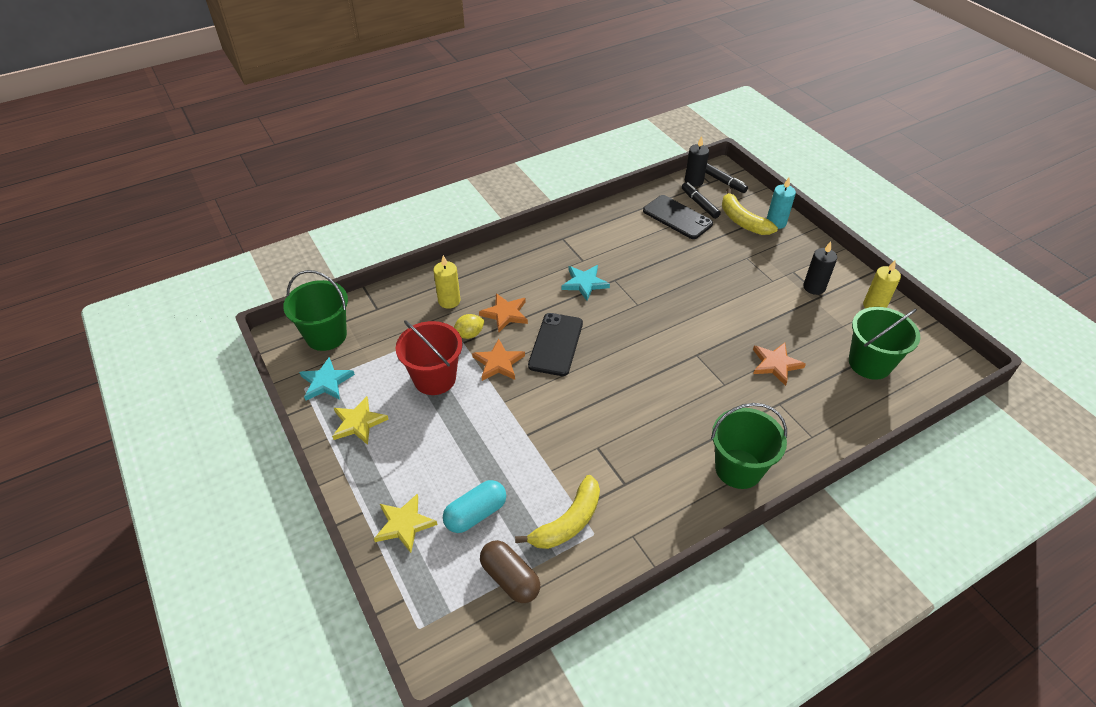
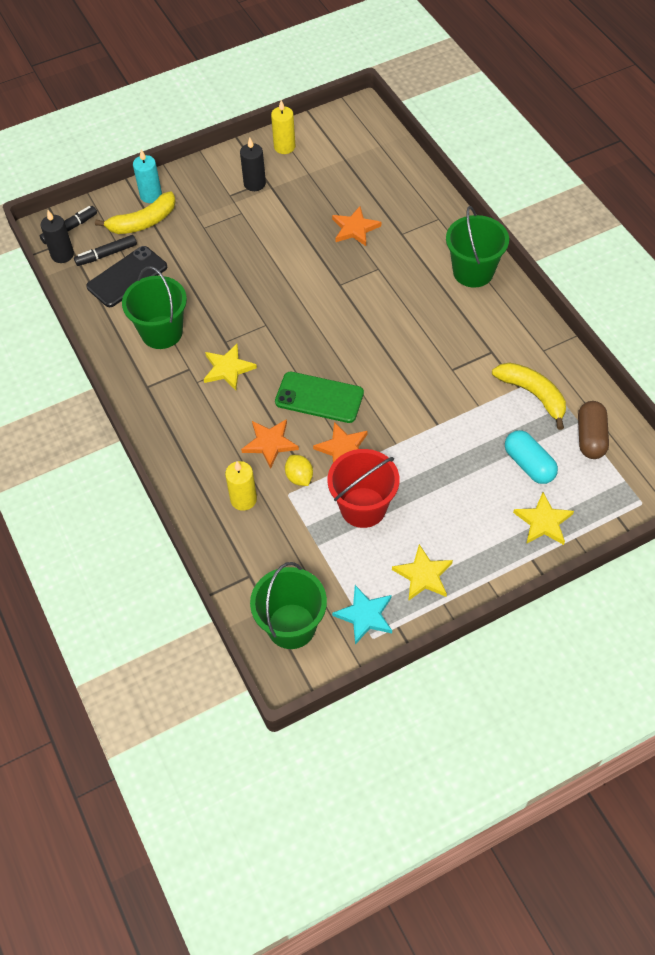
camera: 85 degrees left, 10 degrees up
(510, 578) = (590, 437): brown capsule -> brown capsule turned 45 degrees counterclockwise
(556, 344) = (319, 397): black phone -> green phone
(584, 283) = (228, 369): turquoise star -> yellow star
(869, 363) = (356, 165): green bucket -> green bucket (161, 332)

